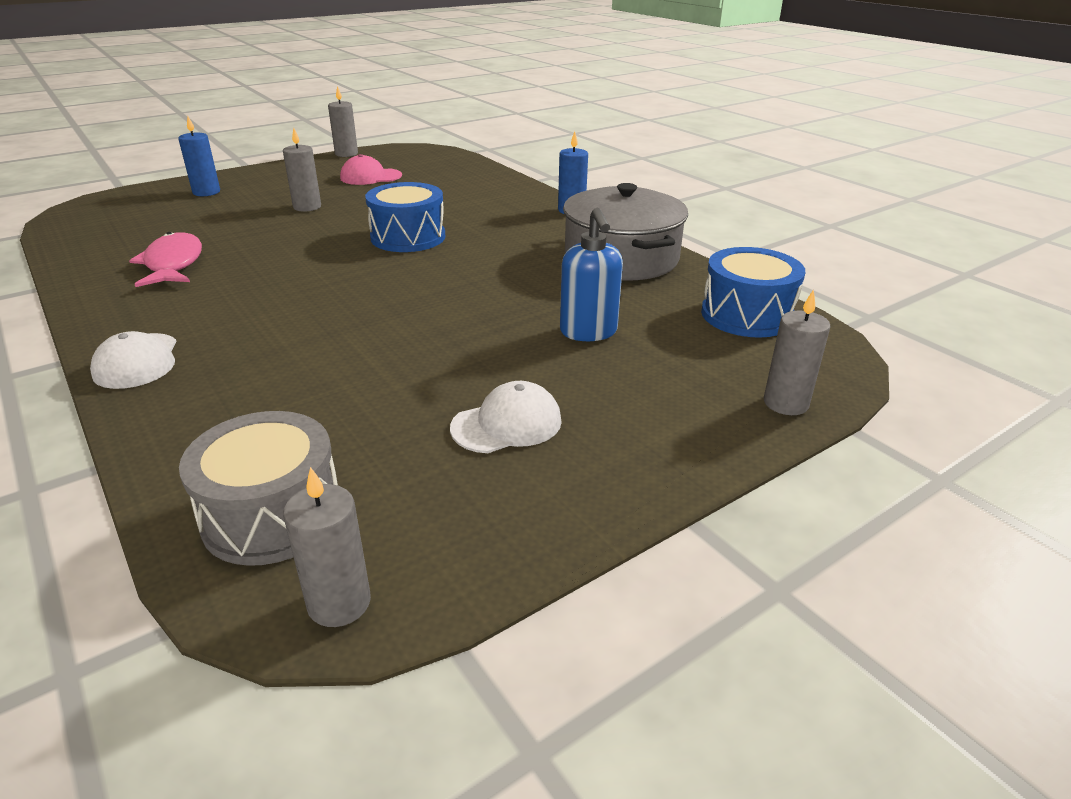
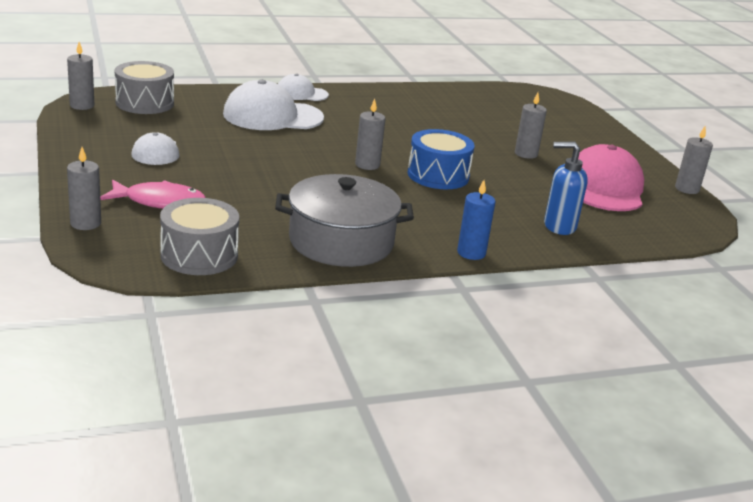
camera: 105 degrees right, 5 degrees down
(173, 264) = (428, 108): pink fish -> pink fish (160, 202)
(206, 192) = (575, 128): blue candle -> none
(271, 363) = (272, 116): none -> white cap
(370, 177) = (604, 187): pink cap -> pink cap, size x1.77
(412, 273) = (367, 165): none -> grey candle
(588, 332) = (229, 195): blue soap dispenser -> blue soap dispenser (559, 226)
(747, 315) = (199, 255): blue drum -> grey drum

